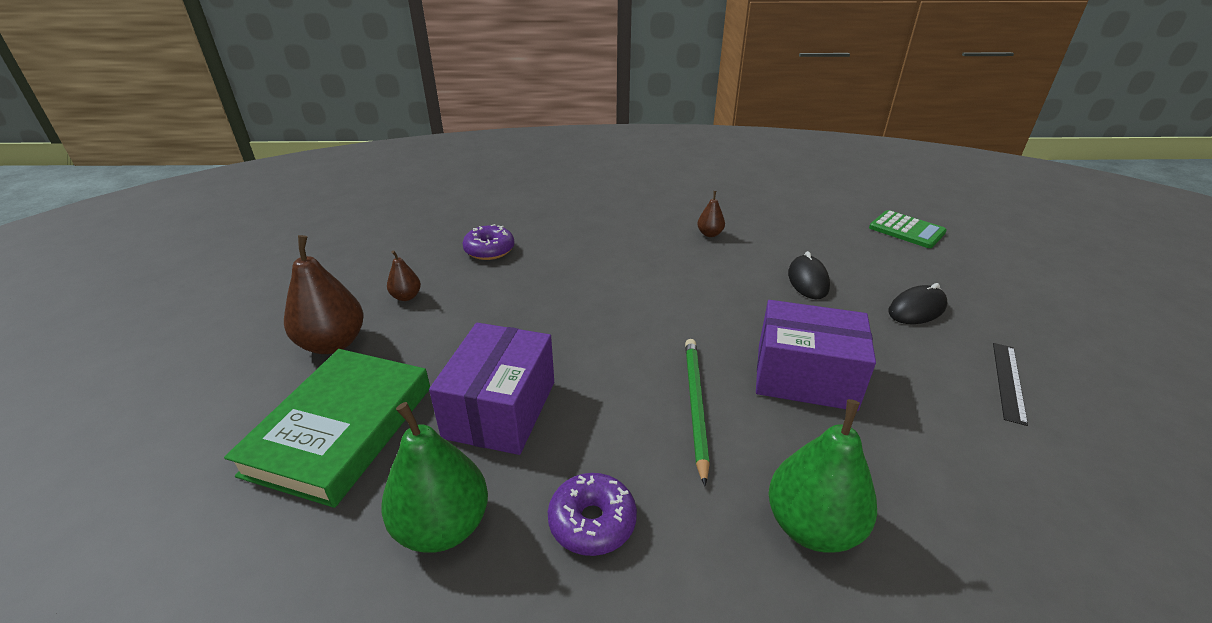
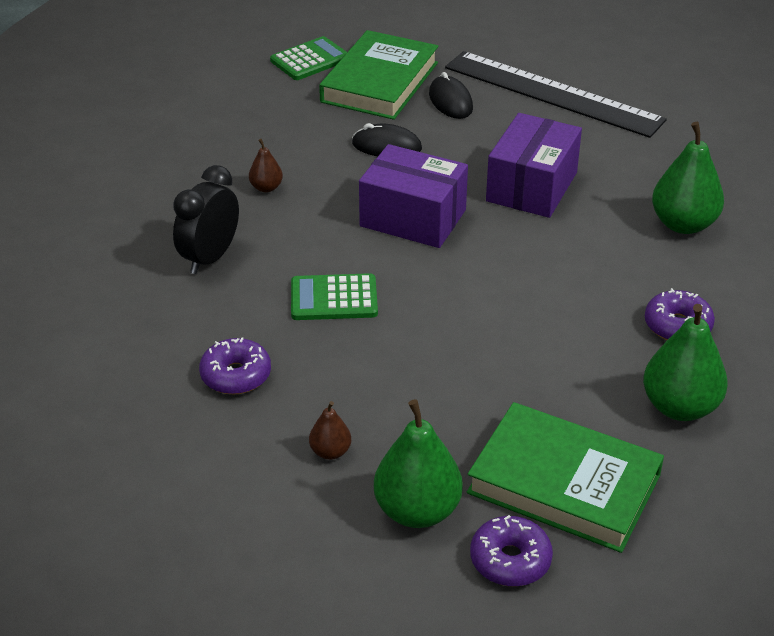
camera: 80 degrees left, 5 degrees up
(259, 400) = (510, 560): none -> purple donut
(333, 343) = (417, 510): brown pear -> green pear
(500, 409) = (549, 372): purple box -> purple box (413, 218)
(582, 278) = (334, 298): none -> green calculator
(614, 224) = (210, 258): none -> black clock
(695, 405) = (558, 253): green pencil -> none
(908, 266) = (379, 82): none -> green book
(1008, 381) = (552, 94): black ruler -> black ruler, size x2.36

